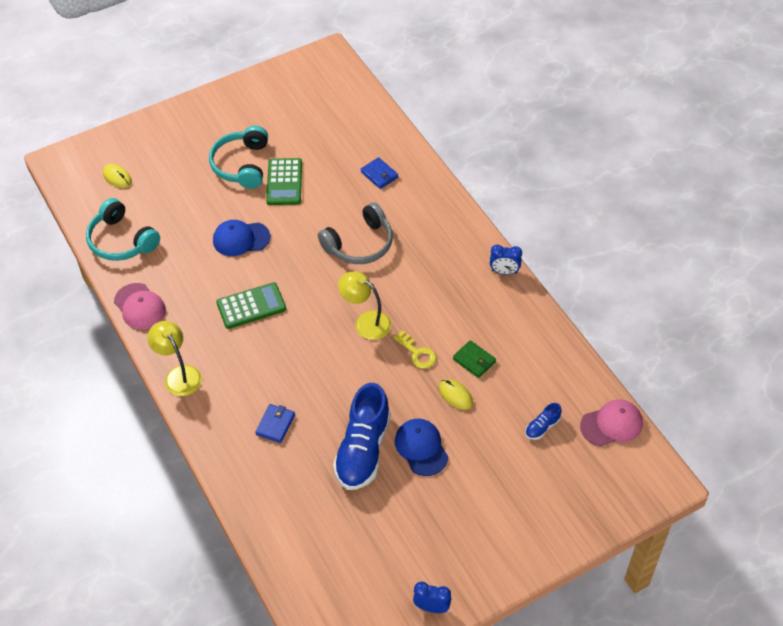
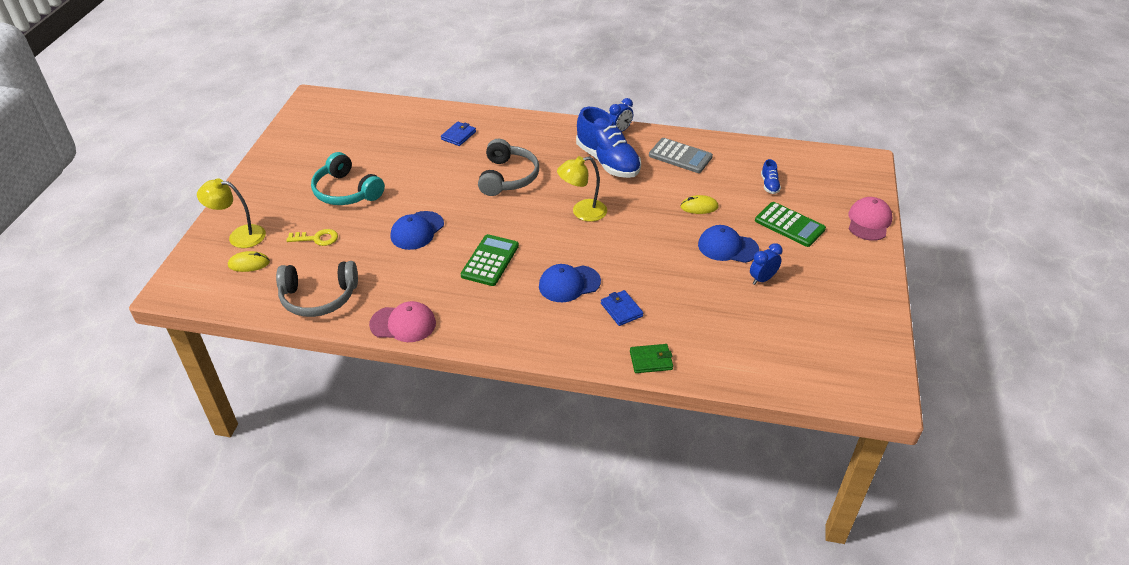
camera: 50 degrees left, 10 degrees down
(121, 240) = (319, 297): turquoise headphones -> grey headphones
(179, 375) = (505, 338): yellow lamp -> yellow lamp (239, 236)
(272, 372) = (569, 284): none -> blue cap
(284, 182) = (396, 180): green calculator -> green calculator (789, 225)
(363, 450) = (698, 276): blue shoe -> blue shoe (607, 161)
(379, 175) = (458, 135): blue wallet -> blue wallet turned 60 degrees counterclockwise
(417, 353) = (641, 204): yellow key -> yellow key (317, 238)
(431, 607) = (876, 318): blue clock -> blue clock (762, 279)
(474, 360) = (679, 183): green wallet -> green wallet (651, 360)
(514, 337) = (680, 156): none -> grey calculator
(611, 424) = (798, 156): pink cap -> pink cap (869, 221)

